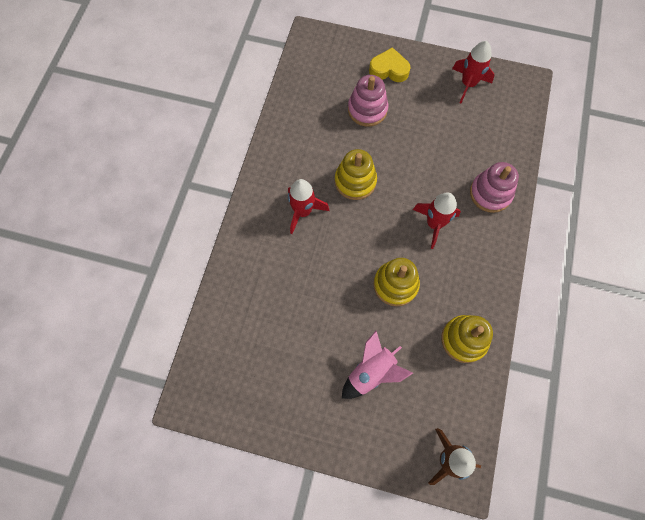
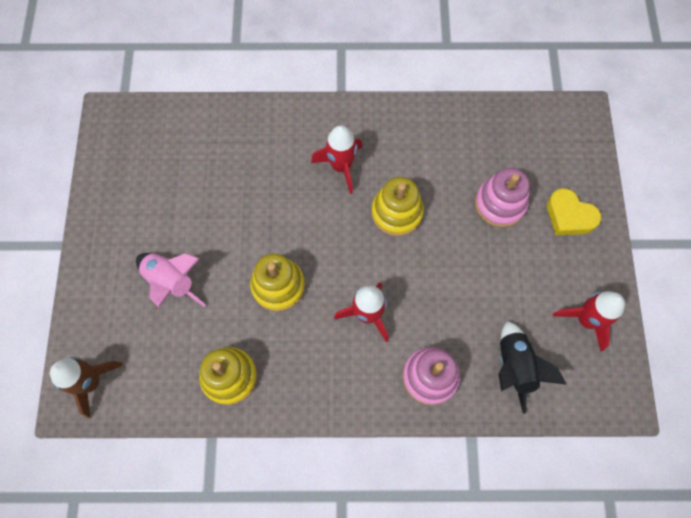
camera: 75 degrees right, 0 degrees up
(389, 69) = (569, 216): yellow heart -> yellow heart turned 135 degrees clockwise
(493, 137) = (514, 367): none -> black rocket

